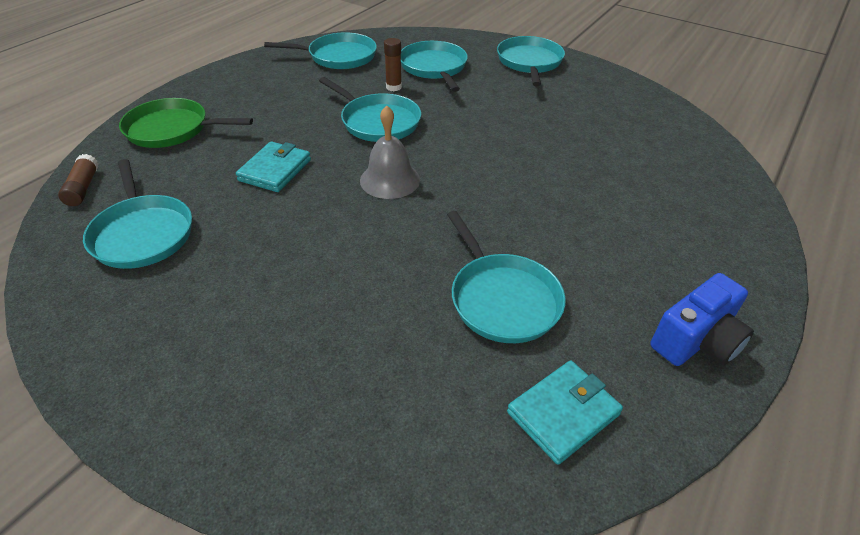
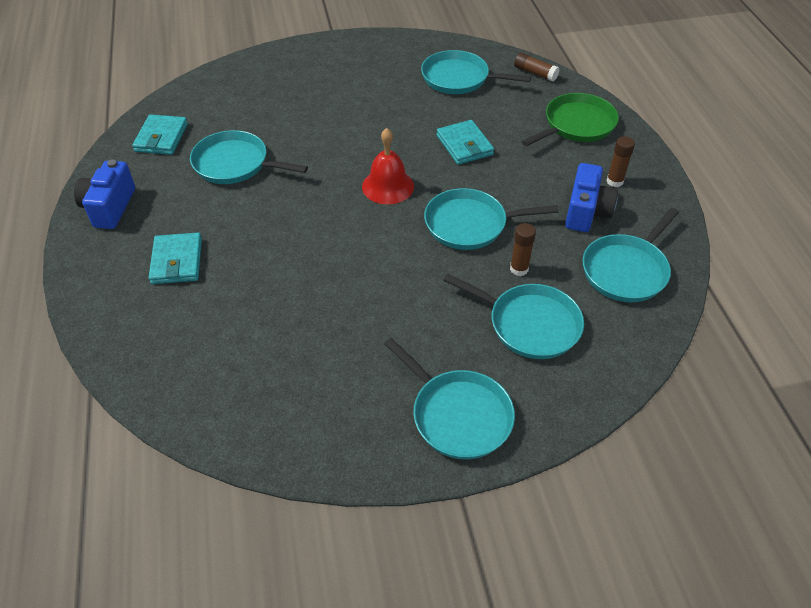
camera: 135 degrees right, 5 degrees up
(242, 88) = (614, 181): none -> brown glue stick
(296, 86) = (586, 212): none -> blue camera
(390, 180) = (388, 186): grey bell -> red bell
(647, 233) = (177, 261): none -> turquoise wallet

